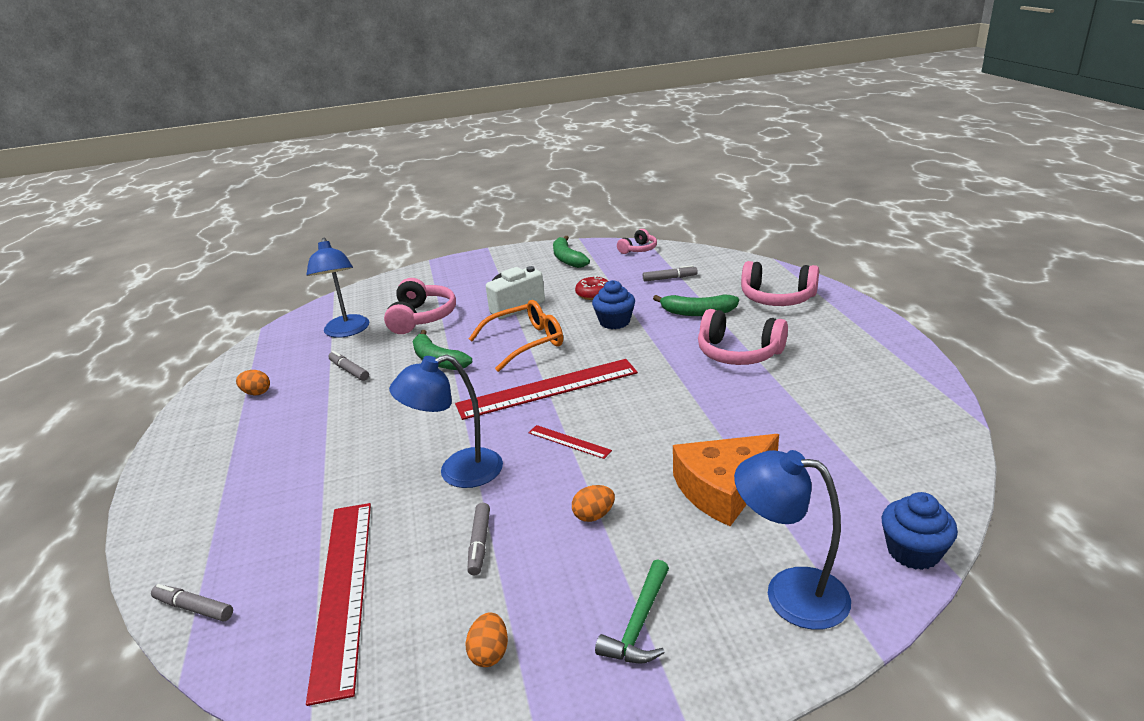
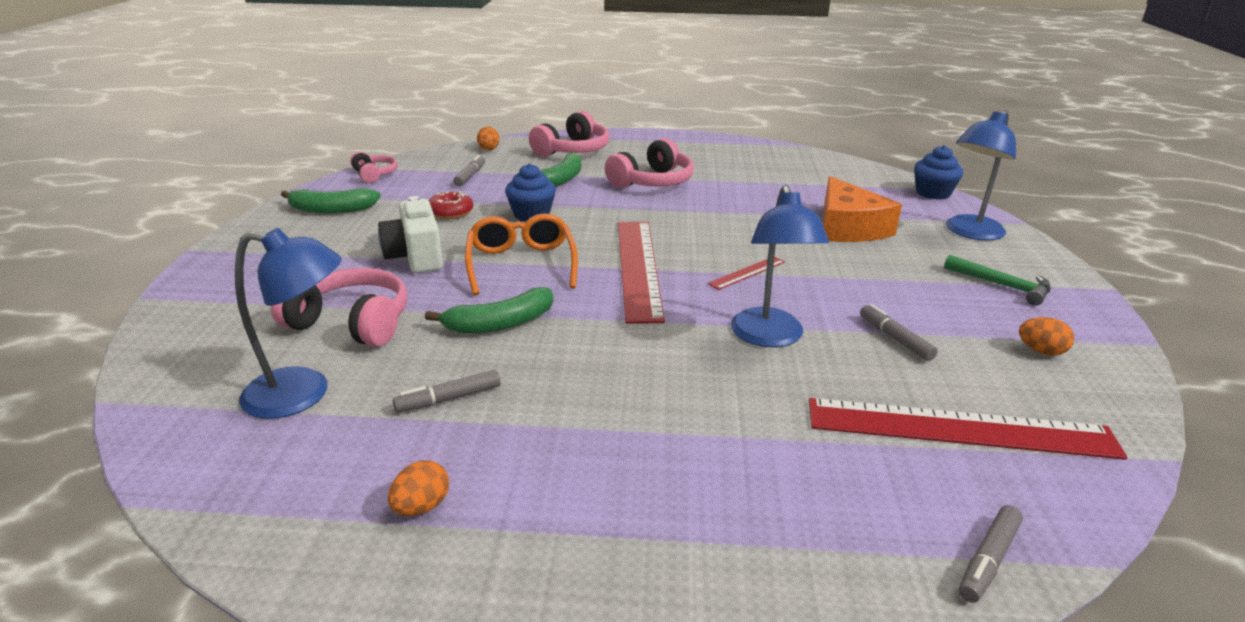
camera: 75 degrees left, 0 degrees up
(479, 543) = (895, 339): grey marker -> grey marker turned 135 degrees counterclockwise
(594, 515) = (867, 280): orange egg -> orange egg (489, 149)

